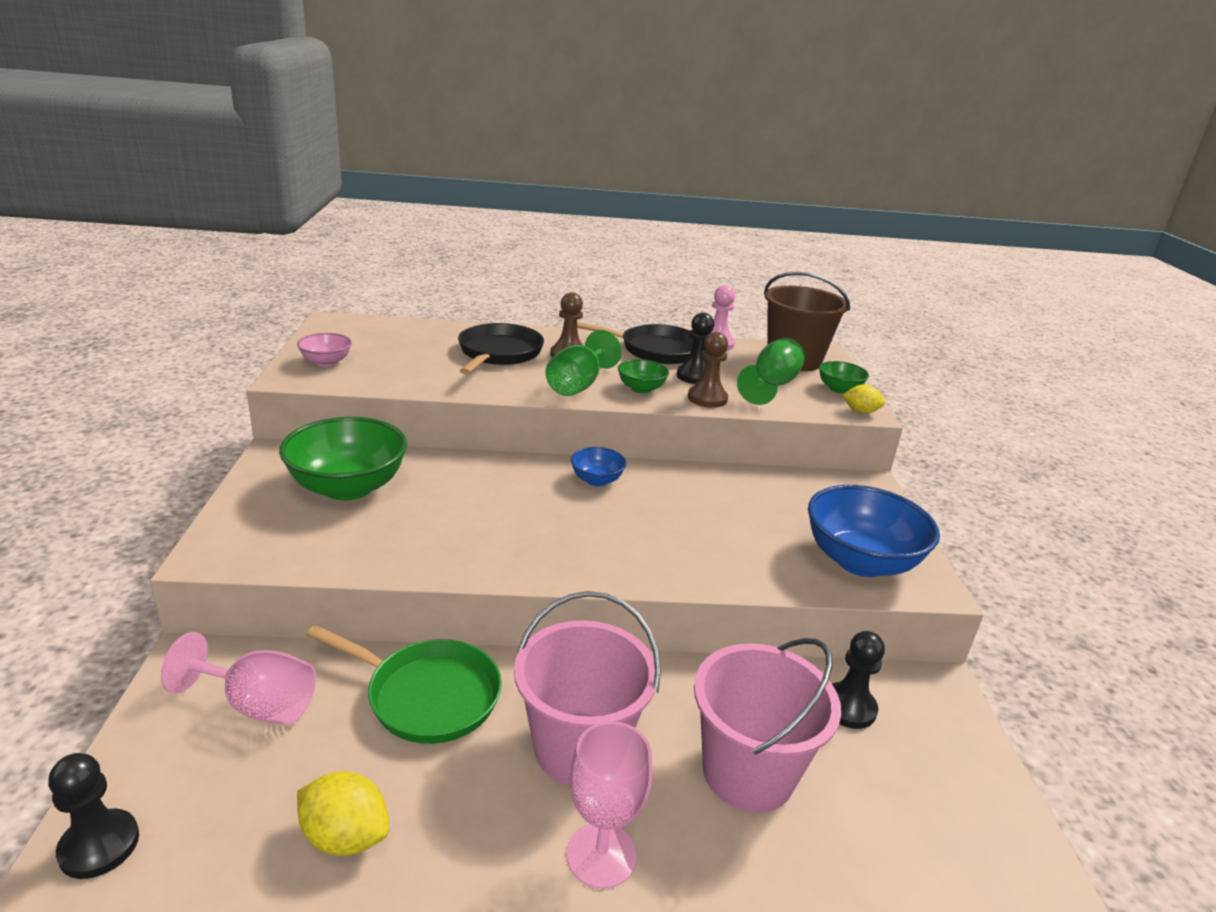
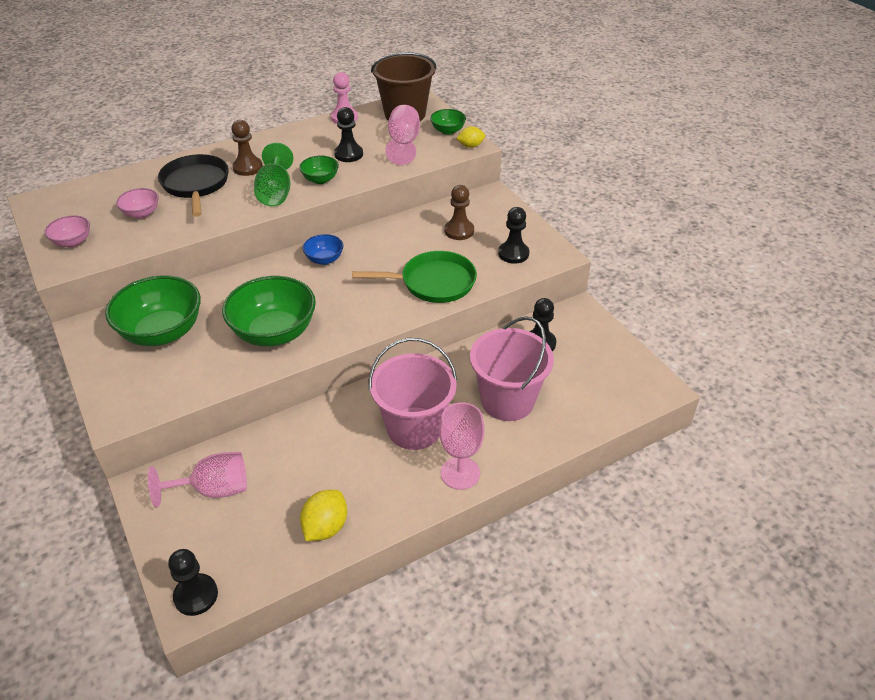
camera: 25 degrees left, 15 degrees up
(345, 836) = (325, 527): yellow lemon -> yellow lemon turned 60 degrees counterclockwise
(418, 360) = (141, 213): none -> pink bowl
(426, 695) = (309, 439): green pan -> green pan (433, 283)
(469, 536) = (274, 333): none -> green bowl
(655, 350) = (305, 140): black pan -> none
(707, 398) = (369, 171): brown pawn -> brown pawn (459, 231)
(771, 385) = (403, 144): green goblet -> pink goblet
(860, 561) = (513, 254): blue bowl -> black pawn

